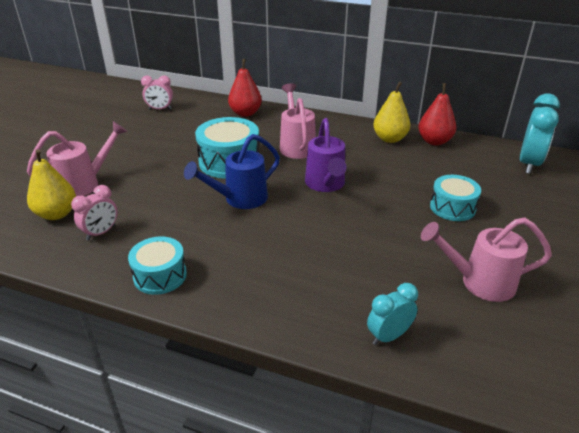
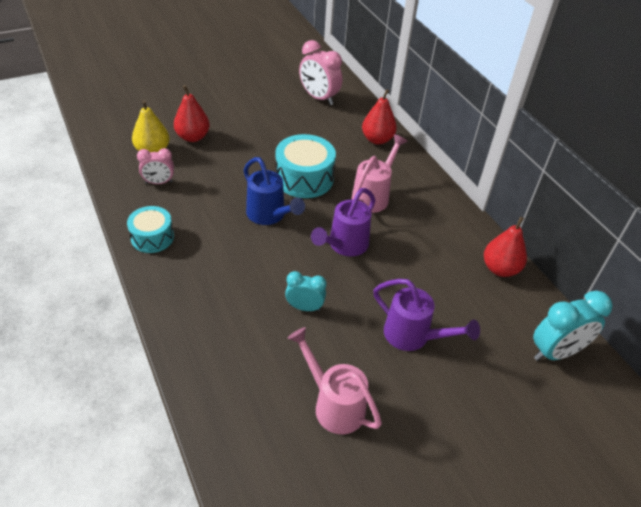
camera: 40 degrees right, 10 degrees up
(84, 184) = (193, 137): pink watering can -> red pear
(160, 109) = (319, 98): pink clock -> pink clock, size x1.63
(240, 199) = (269, 215): blue watering can -> blue watering can turned 135 degrees counterclockwise
(388, 336) = (218, 384): turquoise clock -> turquoise clock (304, 307)
(390, 139) = (462, 240): yellow pear -> none
(452, 207) = (413, 336): turquoise drum -> purple watering can

